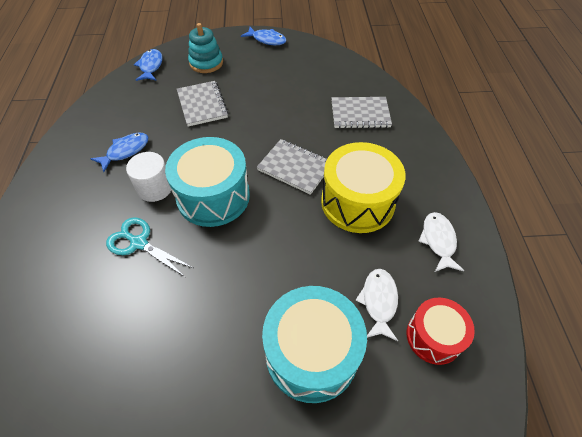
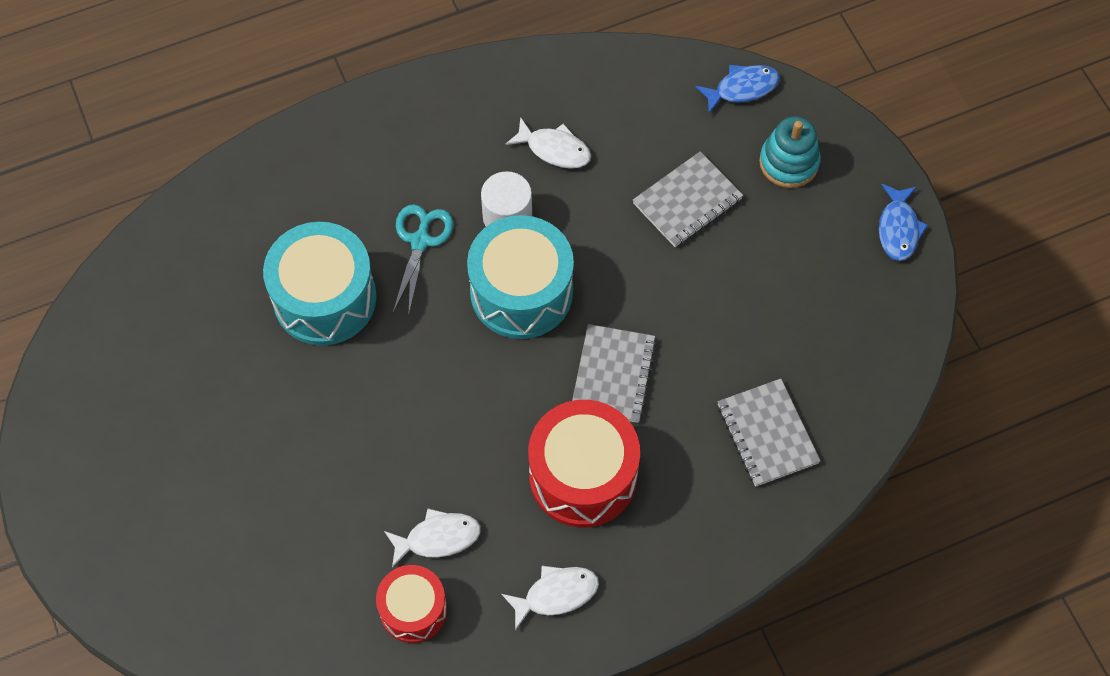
camera: 70 degrees right, 10 degrees up
(125, 151) = (554, 149): blue fish -> white fish
(311, 353) = (349, 481): turquoise drum -> turquoise drum (325, 298)
(357, 202) = (583, 476): yellow drum -> red drum

